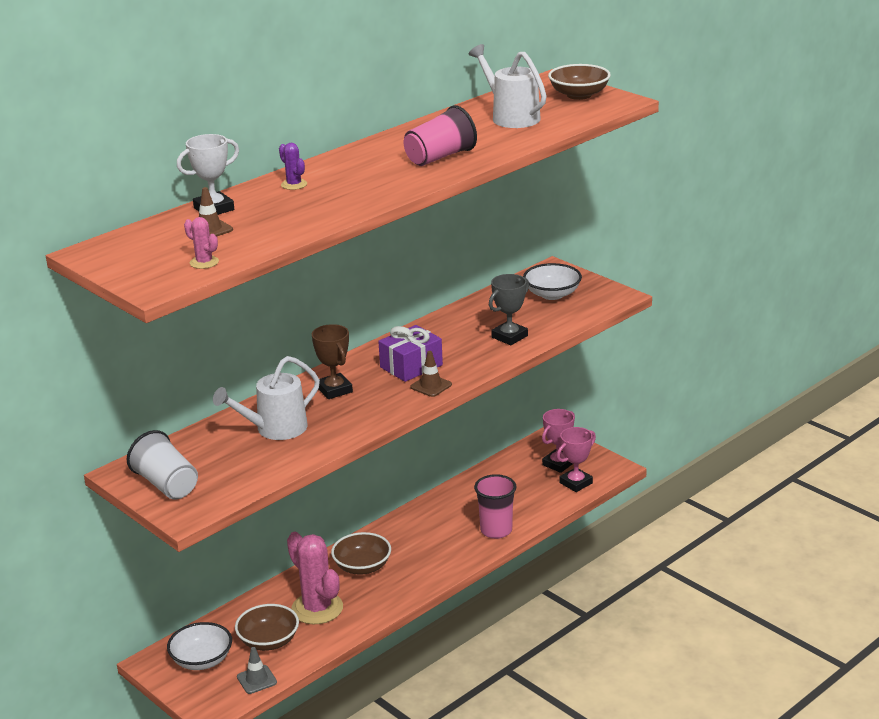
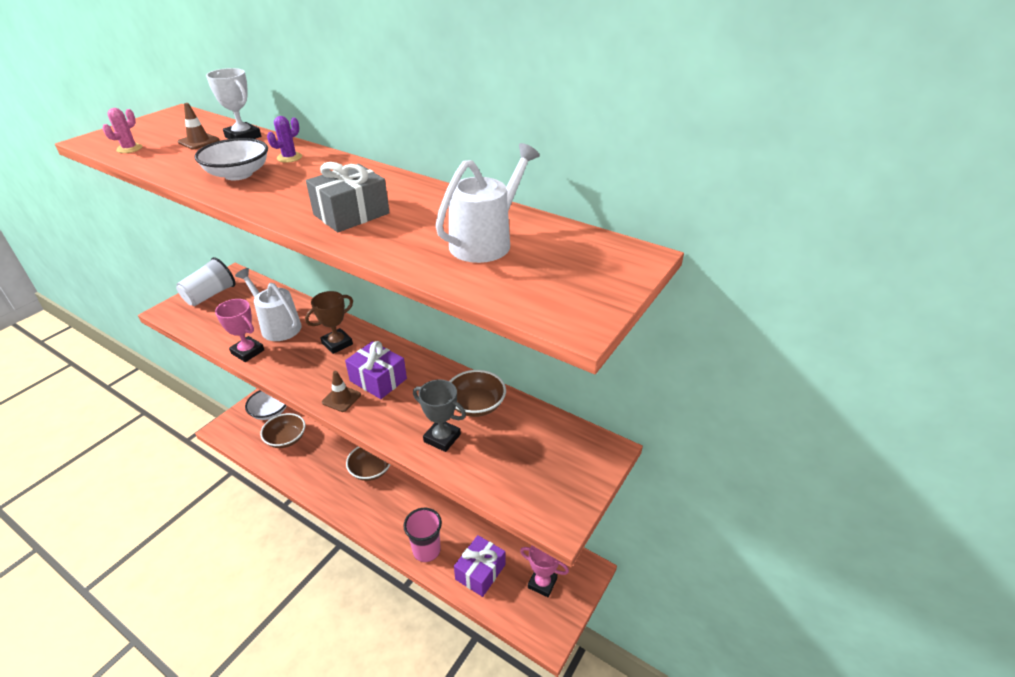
camera: 75 degrees right, 10 degrees up
(257, 680) = (246, 443): grey traffic cone -> none
(317, 608) = (321, 456): pink cactus -> none
(440, 157) = (351, 214): pink cup -> grey gift
(534, 498) = (480, 572): none -> purple gift
(552, 294) = (545, 459): white bowl -> white bowl (238, 174)
(576, 483) = (513, 604): pink trophy -> pink trophy (247, 352)
(579, 95) = (585, 282): brown bowl -> brown bowl (476, 405)

